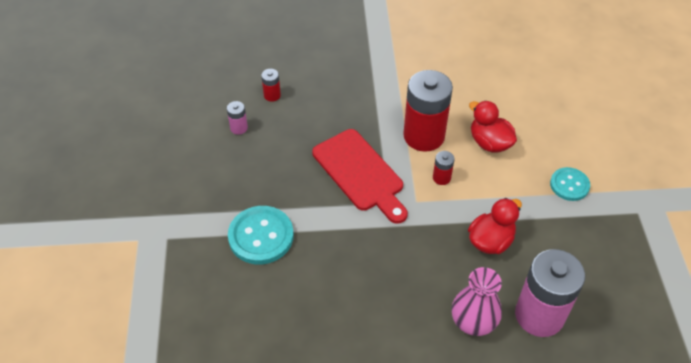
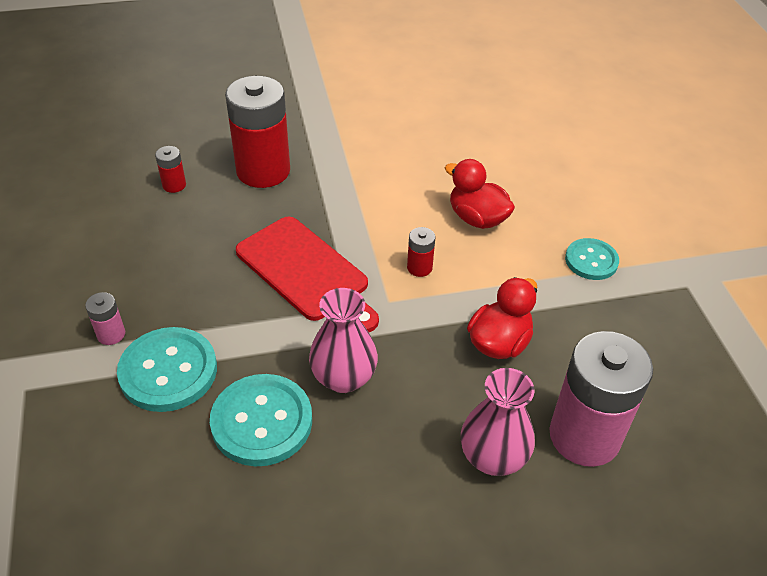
camera: 10 degrees left, 5 degrees down
(239, 128) = (129, 230): pink battery -> pink battery (111, 334)
(320, 279) = (262, 421): none -> turquoise button
(378, 254) = (343, 378): none -> pink vase
(424, 136) = (388, 217): red battery -> red battery (263, 171)

